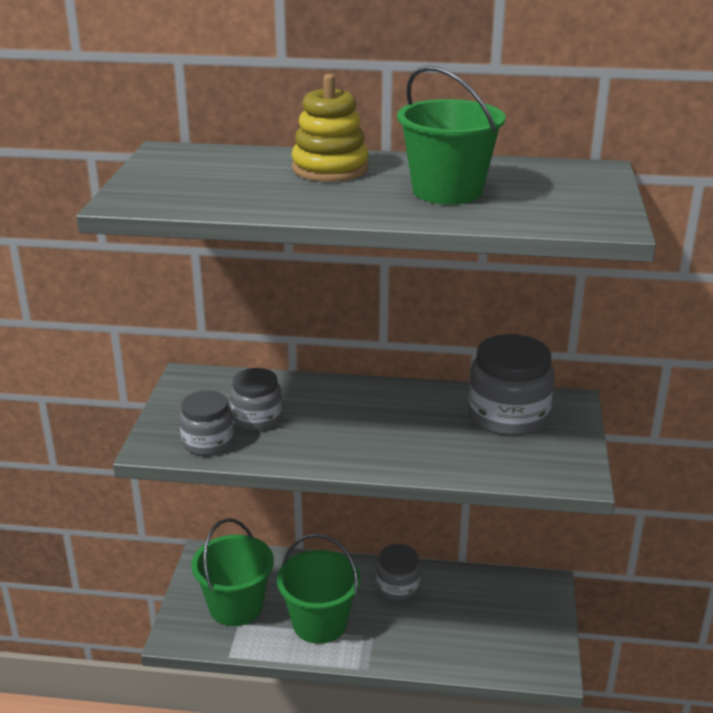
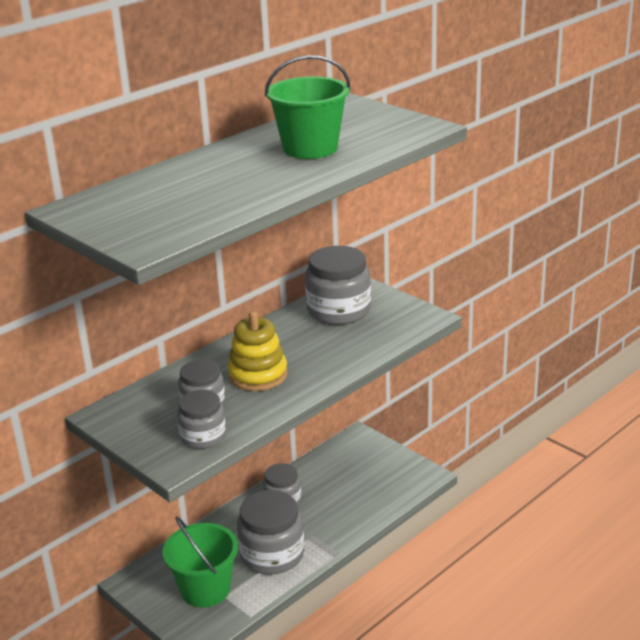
camera: 50 degrees left, 0 degrees up
(319, 623) = (272, 554): green bucket -> grey jar
(330, 169) = (210, 168): yellow stacking toy -> yellow stacking toy (258, 375)

